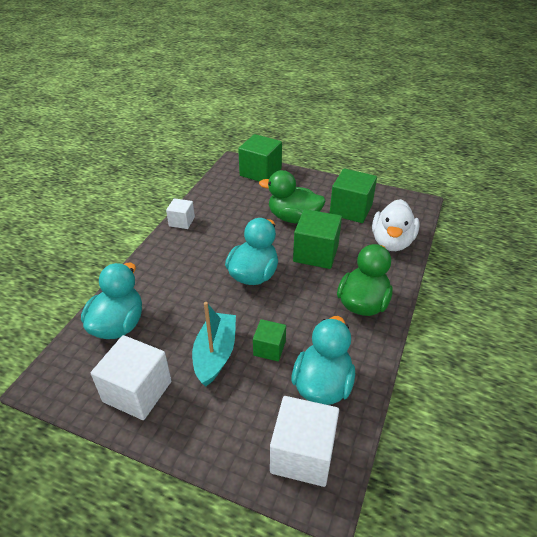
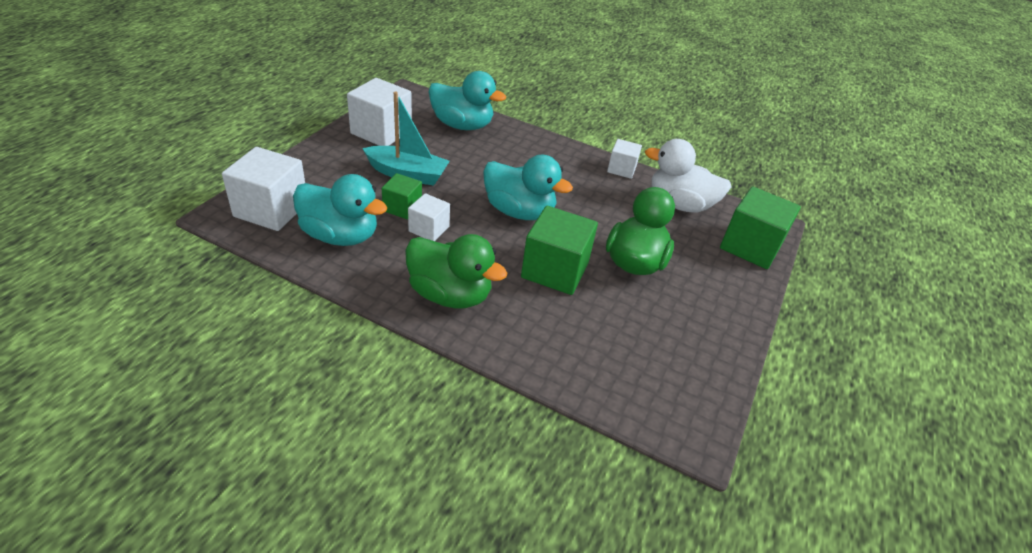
camera: 90 degrees right, 0 degrees up
(293, 326) = (429, 229): none -> white cube
(351, 210) = (662, 330): green cube -> none
(392, 242) = (577, 360): white duck -> white duck (679, 204)

